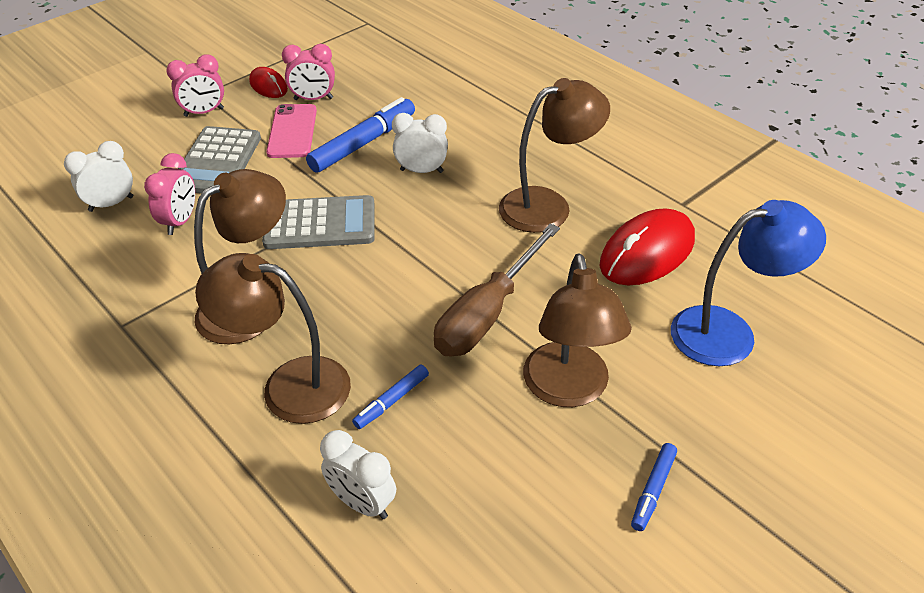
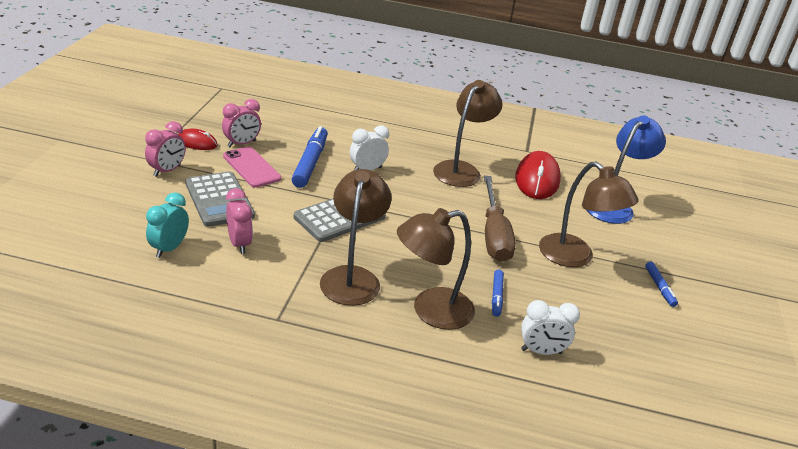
camera: 40 degrees left, 10 degrees down
(111, 204) = (169, 248): white clock -> turquoise clock

